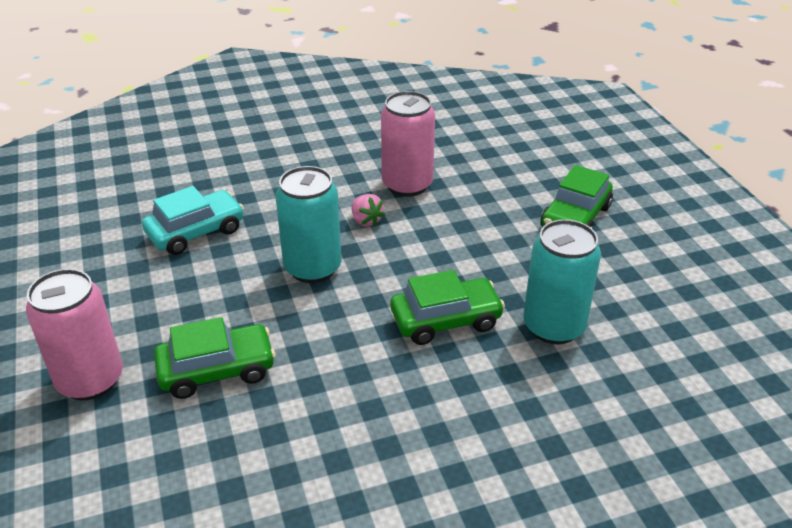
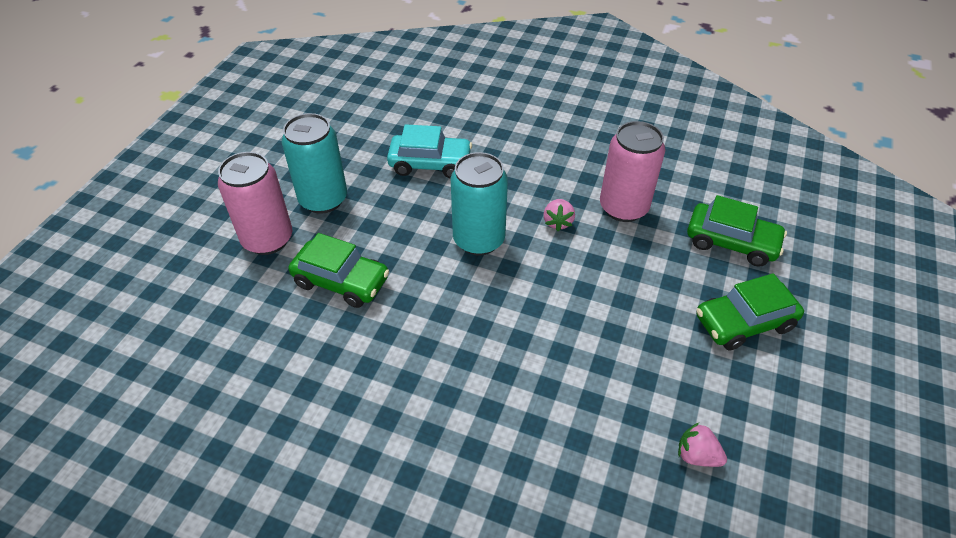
camera: 40 degrees right, 10 degrees up
(445, 320) = (530, 346): green car -> green car (731, 242)
(553, 326) = (612, 410): turquoise can -> turquoise can (323, 199)
(638, 319) = (696, 455): none -> pink strawberry

